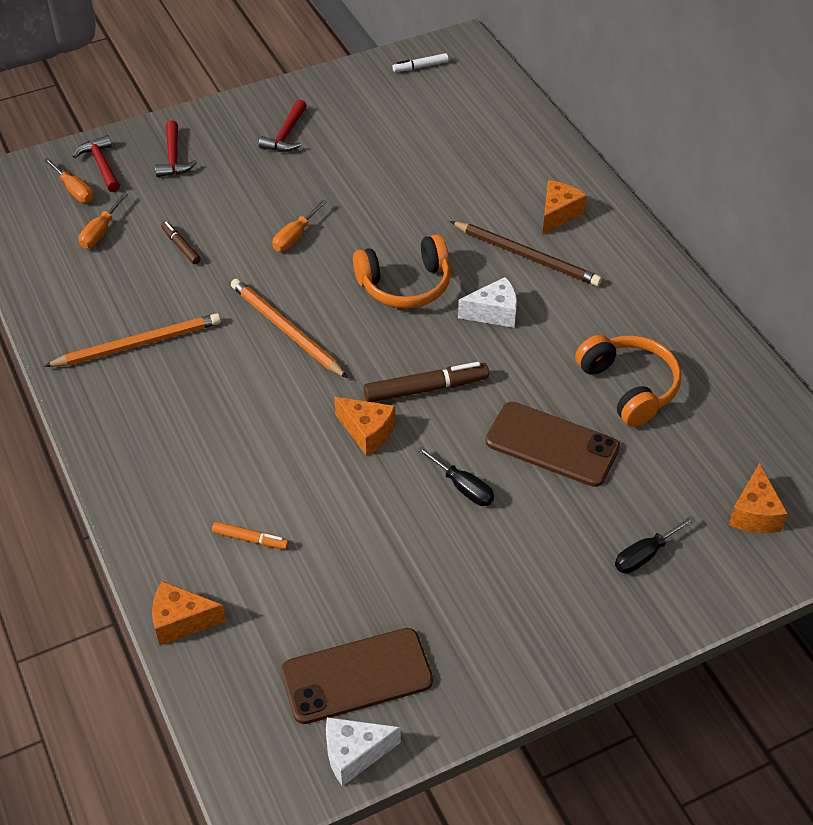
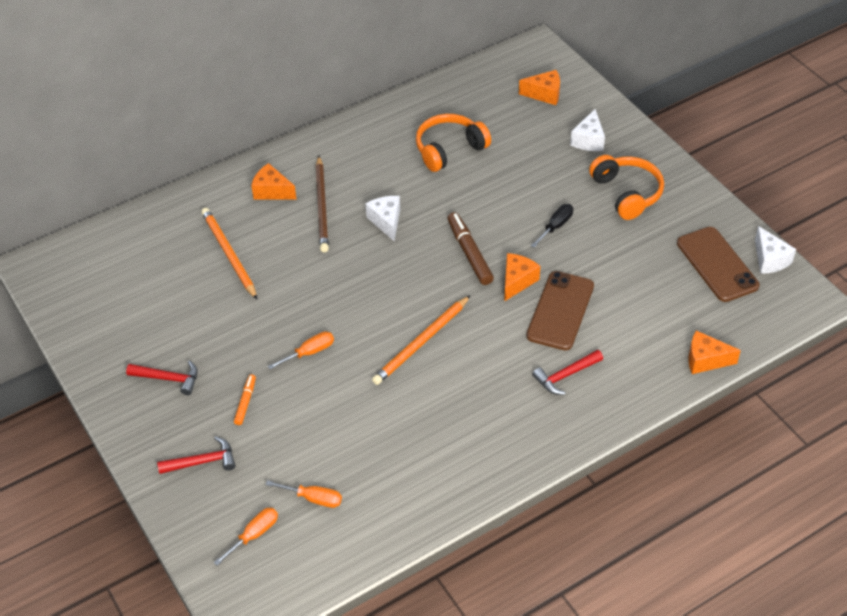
camera: 95 degrees left, 0 degrees up
(101, 165) = (215, 520): red hammer -> red hammer (565, 375)
(138, 344) = (451, 439): orange pencil -> orange pencil (229, 254)
(181, 246) = (328, 432): brown marker -> none
(181, 621) = (705, 360): orange cheese -> orange cheese turned 105 degrees clockwise
(250, 539) = (628, 333): orange marker -> orange marker (245, 402)
(295, 237) = (309, 352): orange screwdriver -> orange screwdriver turned 60 degrees counterclockwise
(405, 285) = (361, 275): orange headphones -> orange headphones (627, 193)
(420, 67) = (68, 292): white marker -> none
(527, 256) = (322, 206): brown pencil -> brown pencil turned 150 degrees clockwise
(552, 444) = (508, 185): brown phone -> brown phone (560, 311)
(644, 555) = (588, 140): black screwdriver -> white cheese

